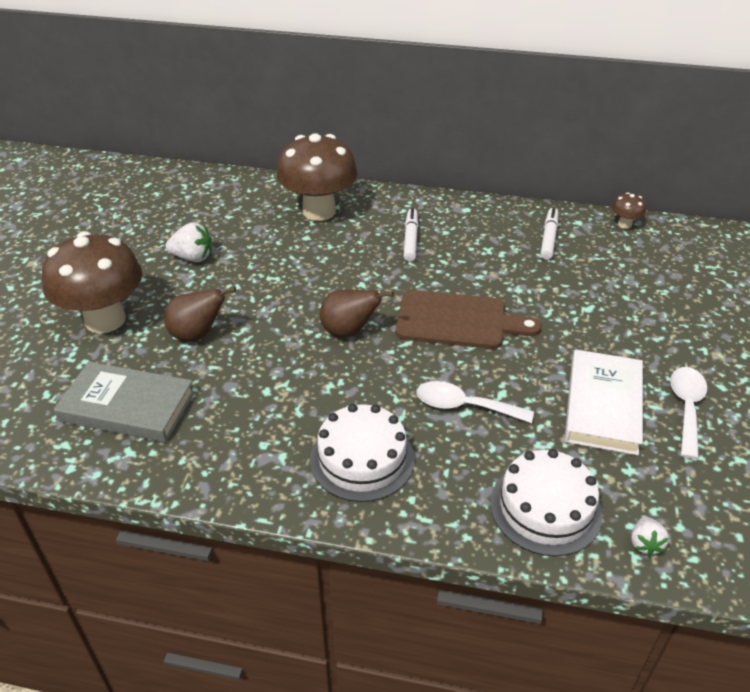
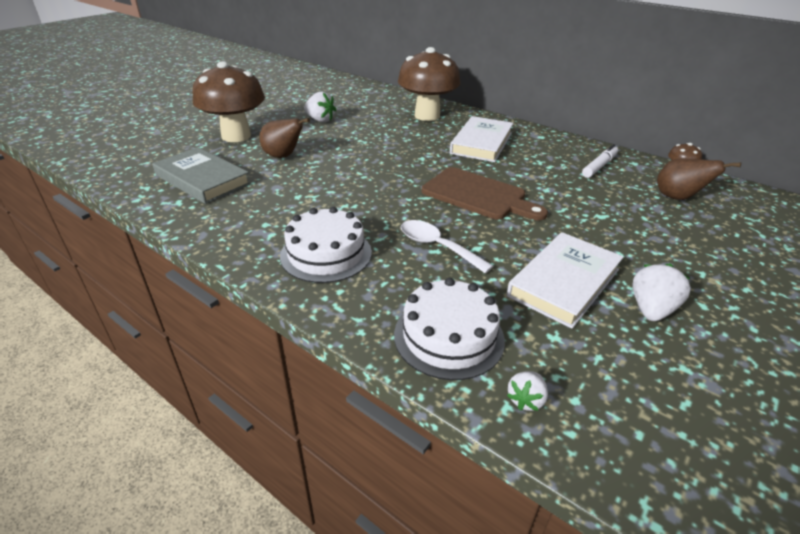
camera: 25 degrees right, 5 degrees down
(349, 331) = (387, 180): brown pear -> brown pear (678, 198)
(410, 239) = (481, 143): white marker -> white book
(686, 408) = (651, 309): white spoon -> white strawberry

